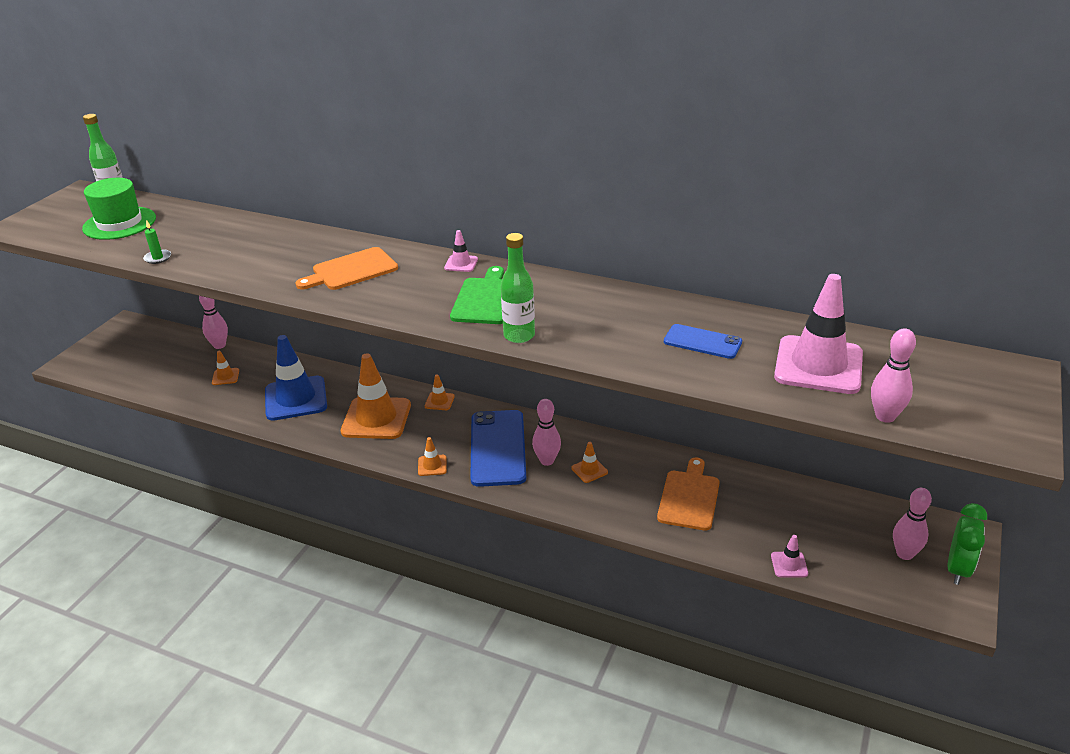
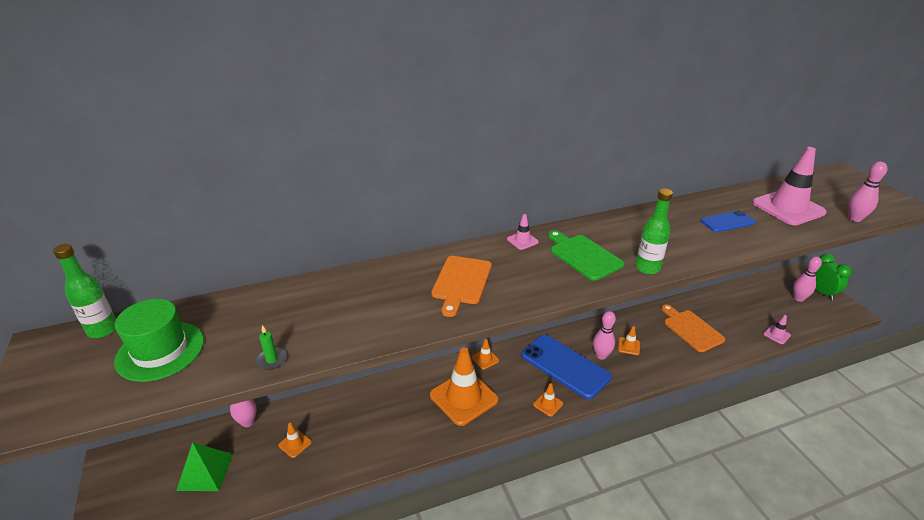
camera: 45 degrees left, 0 degrees up
(159, 361) = (205, 471): none -> green pyramid
(296, 398) = (383, 422): blue traffic cone -> none

